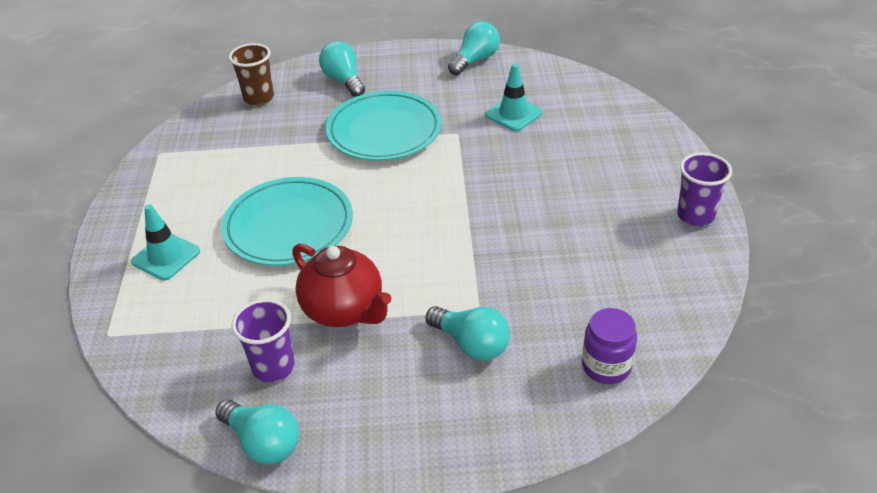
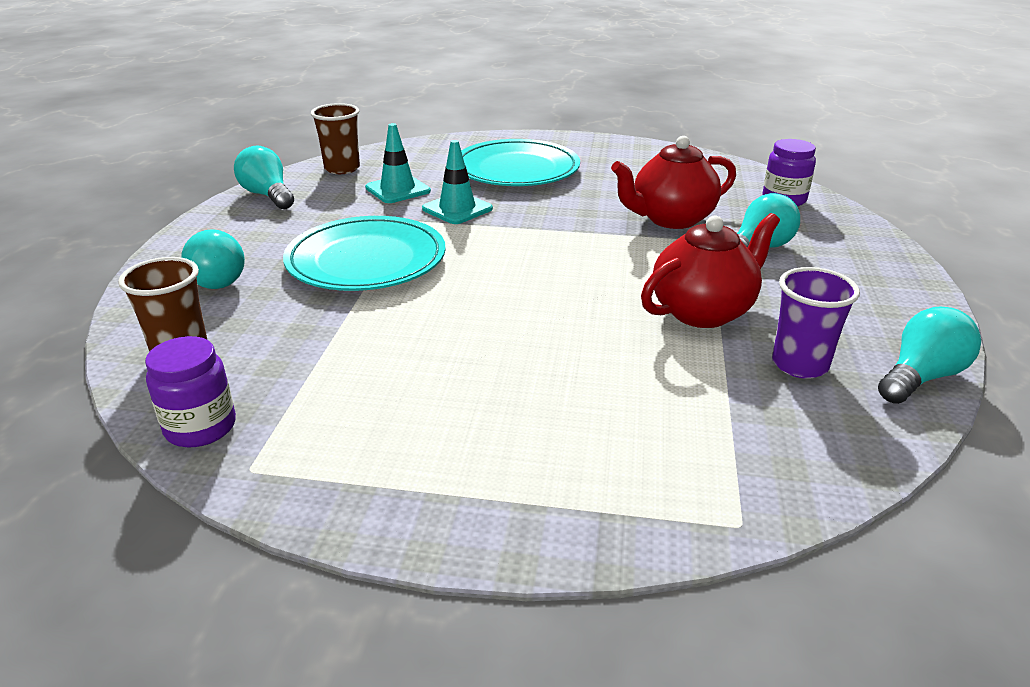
camera: 80 degrees left, 10 degrees down
(166, 257) = (560, 458): turquoise traffic cone -> turquoise traffic cone (457, 209)
(192, 127) = (200, 427): none -> purple jar
(288, 226) = (531, 341): turquoise plate -> turquoise plate (516, 169)
(344, 81) = (215, 278): turquoise light bulb -> turquoise light bulb turned 105 degrees counterclockwise
(517, 280) = (671, 219): none -> red teapot
(544, 77) = (342, 168): none -> brown cup
(695, 216) = (604, 145): purple cup -> none

